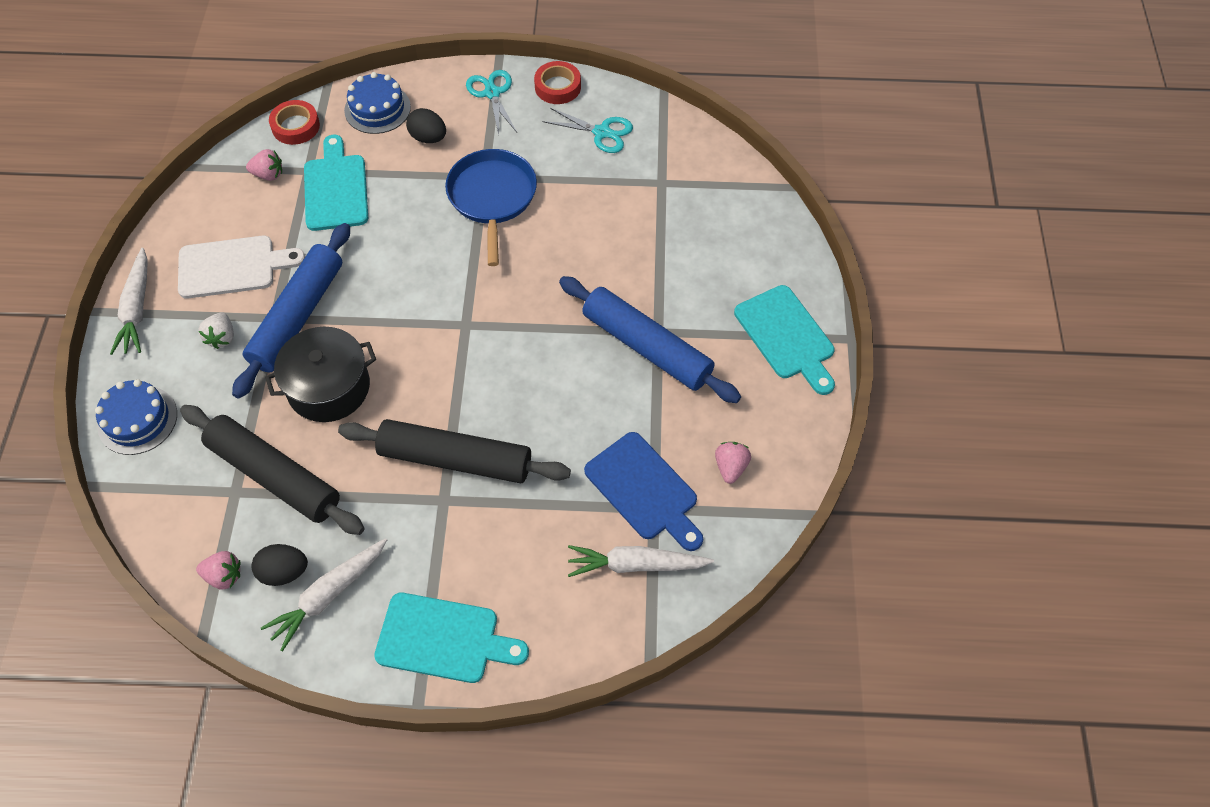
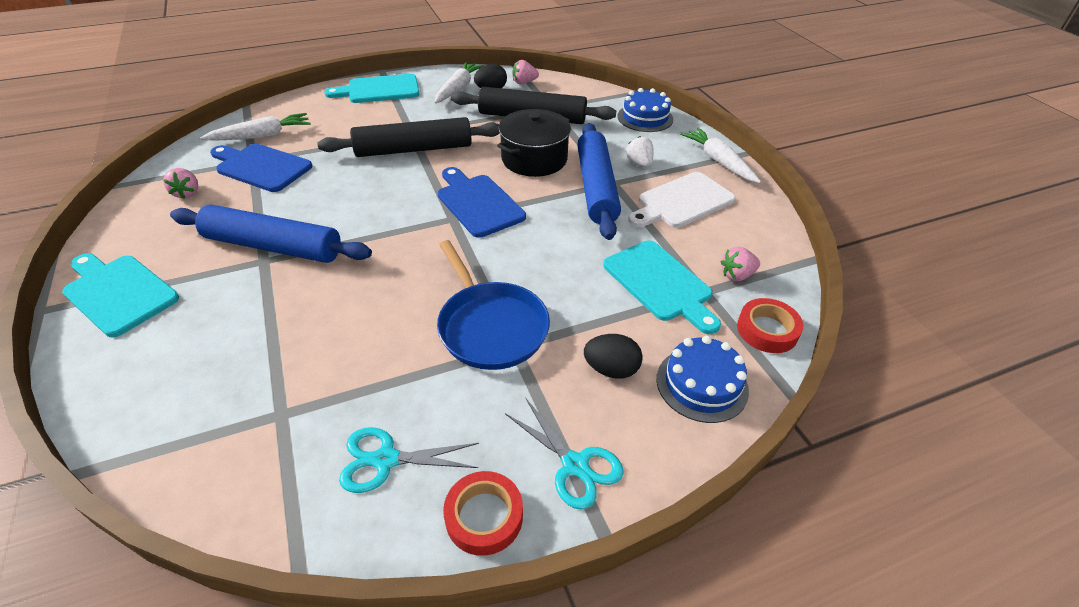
camera: 155 degrees right, 15 degrees down
(430, 337) = (478, 203): none -> blue cutting board

